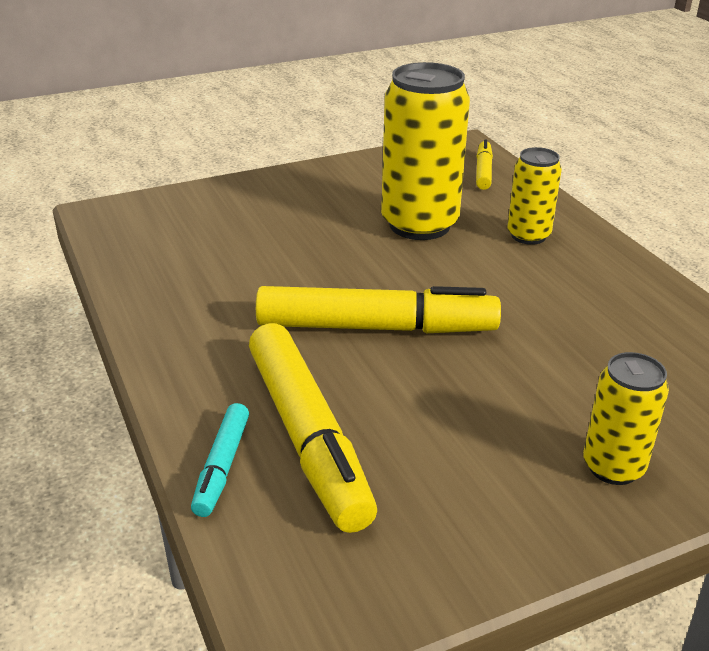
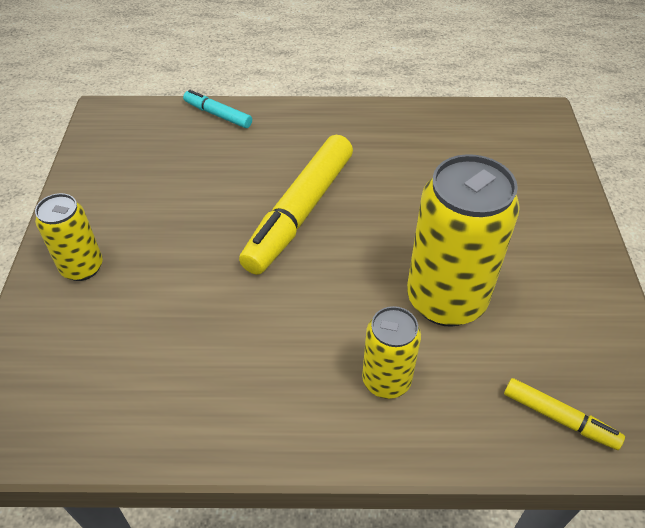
camera: 115 degrees right, 15 degrees up
(308, 436) = (216, 149): yellow marker -> none

